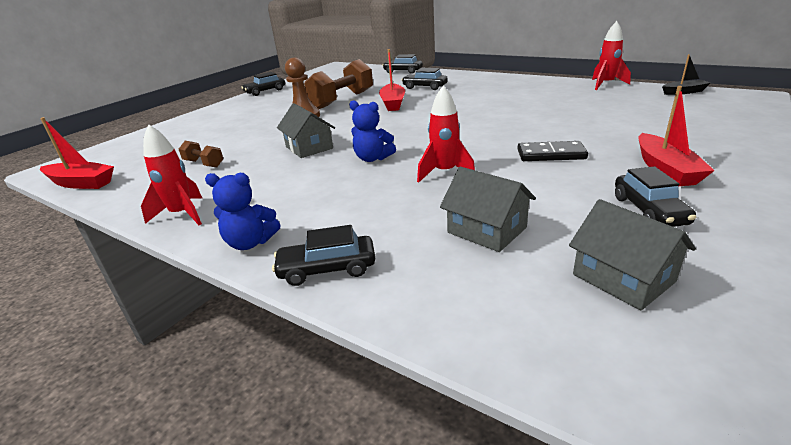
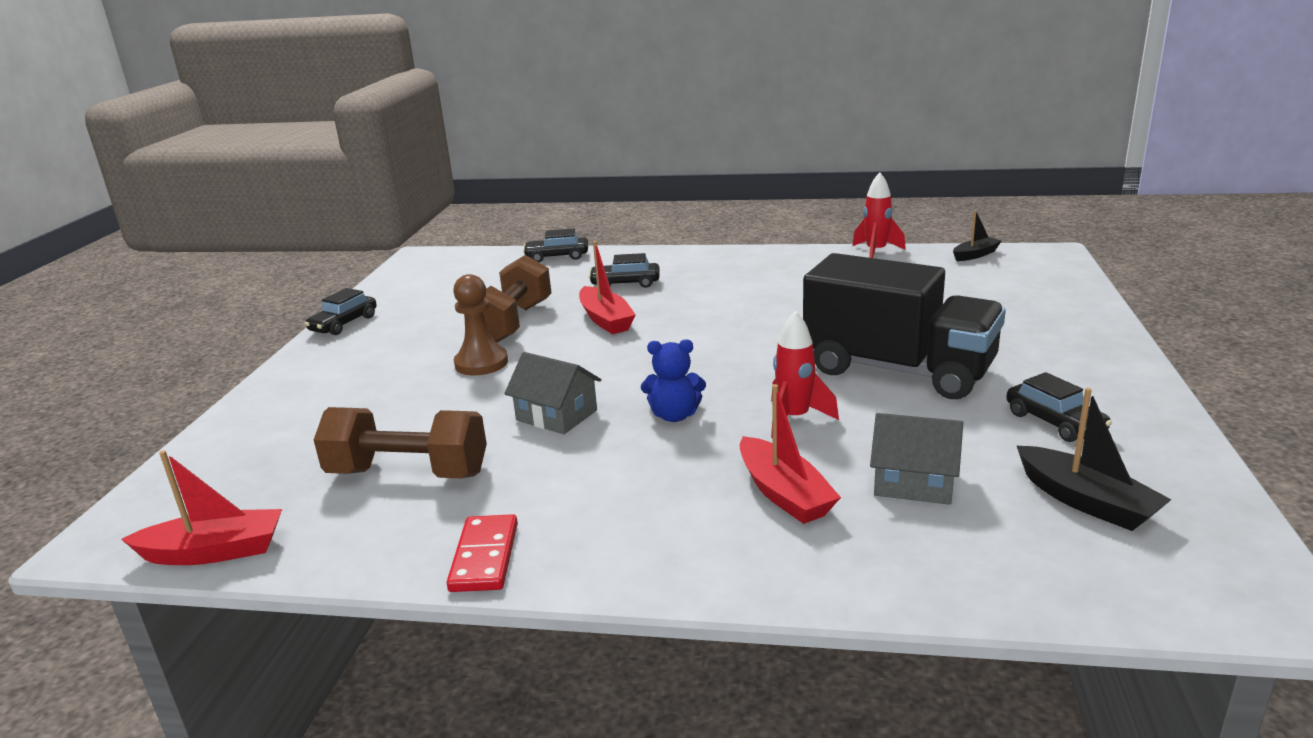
camera: 25 degrees left, 5 degrees down
(182, 214) = (485, 557): red rocket -> red domino
(204, 164) = (408, 473): brown dumbbell -> brown dumbbell, size x2.04
(250, 243) = (642, 568): blue teddy bear -> none
(327, 269) = (781, 573): black car -> none
(551, 154) = (898, 370): black domino -> black truck
(623, 278) = (1086, 501): grey house -> black boat
(665, 169) = (1033, 368): red boat -> red boat (784, 494)

